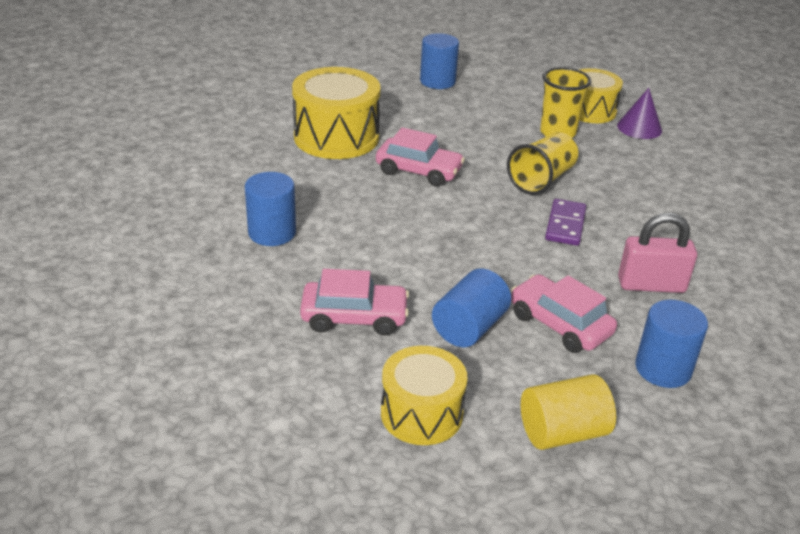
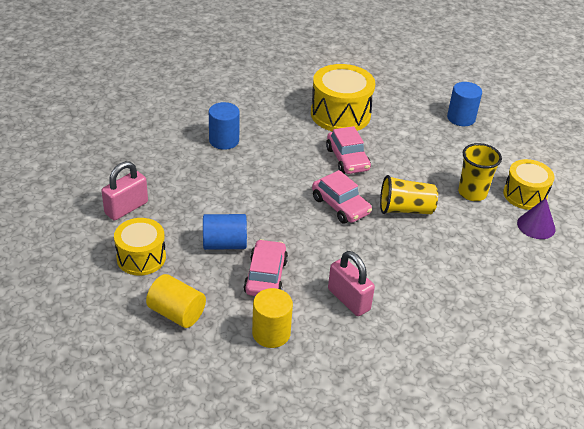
camera: 50 degrees right, 5 degrees up
(302, 379) = (126, 208): none -> pink padlock
(354, 317) = (188, 201): pink car -> pink car (340, 206)
(565, 225) = (367, 239): purple domino -> none
(663, 369) = (271, 333): blue cylinder -> yellow cylinder

